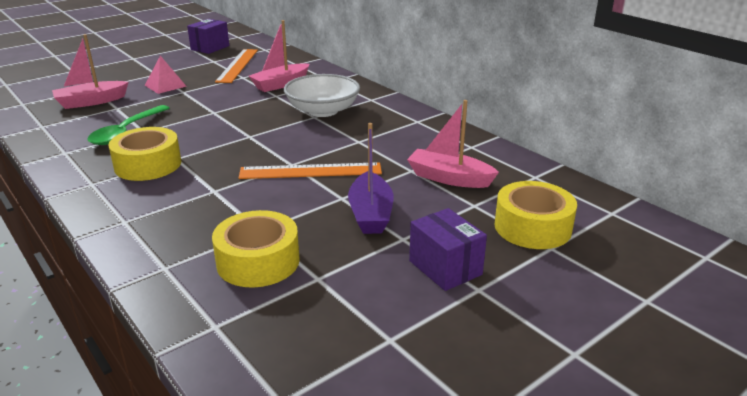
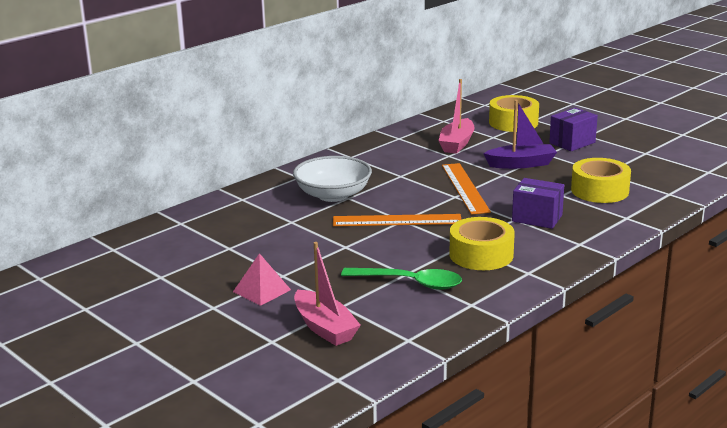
camera: 95 degrees left, 5 degrees down
(210, 48) = (95, 289): purple box -> purple box (537, 218)
(238, 65) = (182, 257): orange ruler -> orange ruler (397, 220)
(280, 84) = (256, 223): pink boat -> none

